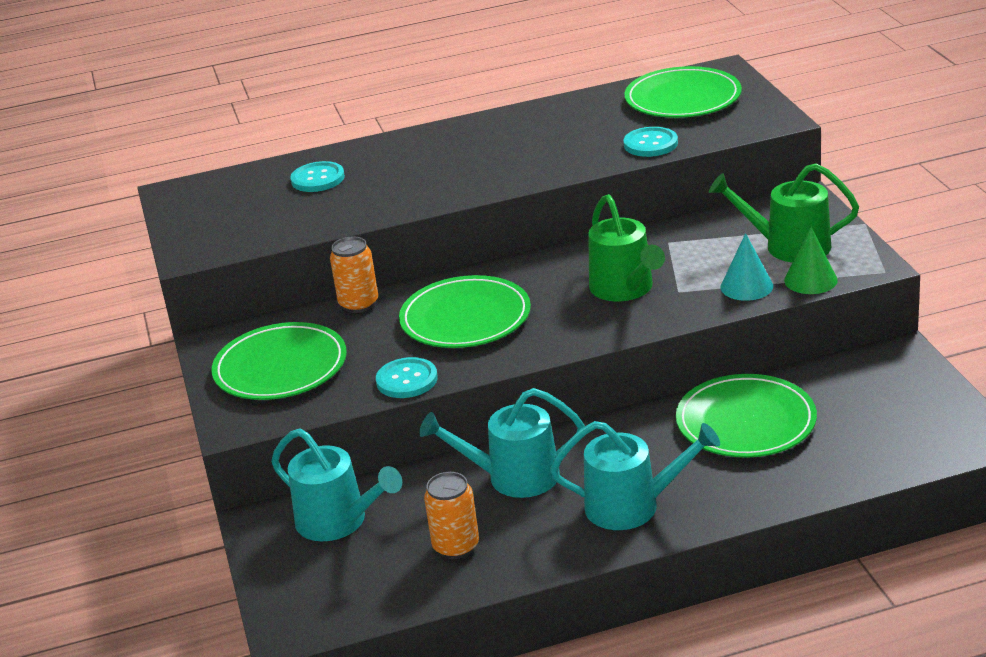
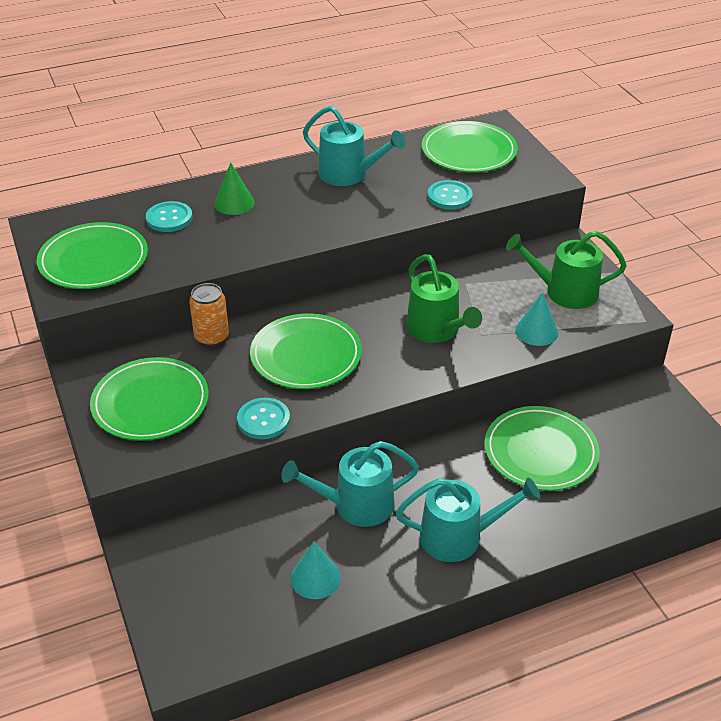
camera: 10 degrees left, 10 degrees up
(227, 221) = (93, 260): none -> green plate
(338, 521) = (210, 550): turquoise watering can -> turquoise watering can (349, 174)
(456, 546) = (315, 578): orange can -> turquoise cone
(810, 280) = (587, 327): green cone -> green cone (234, 203)

